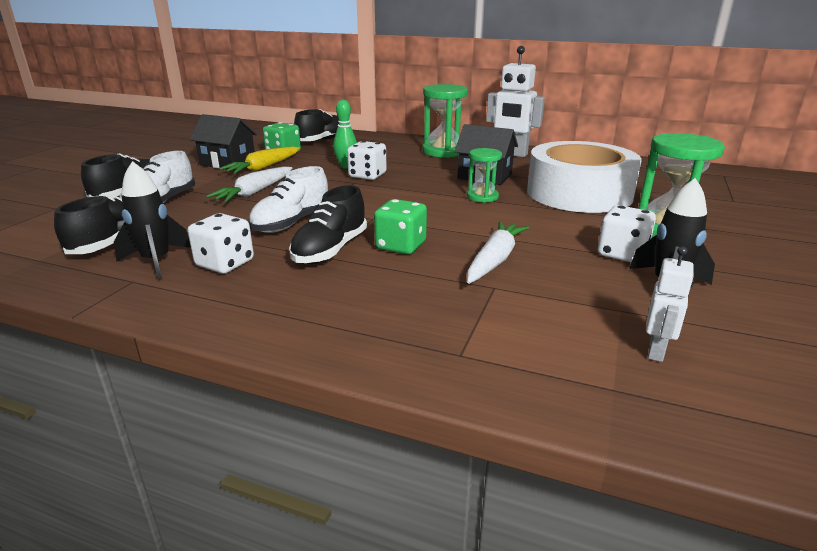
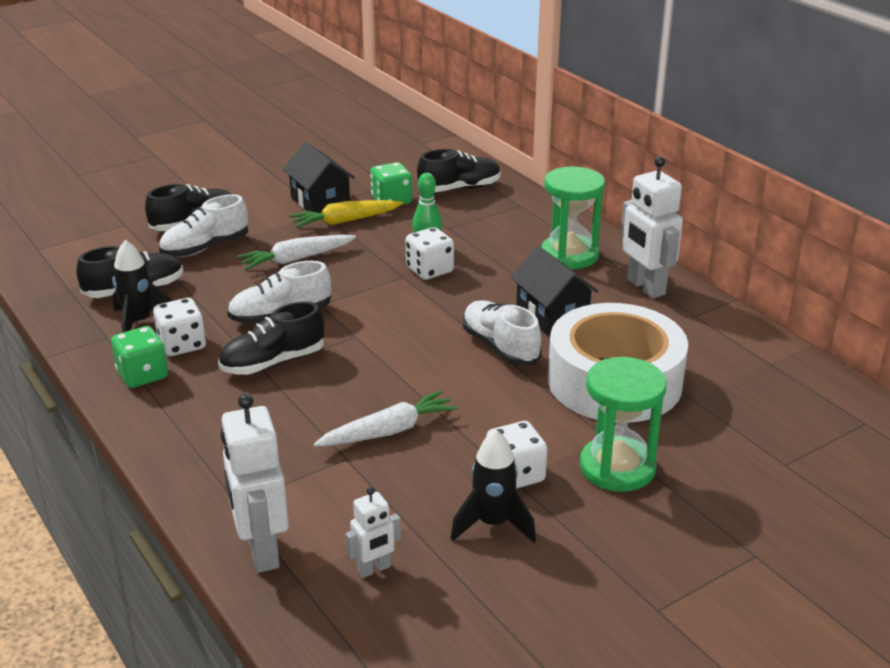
camera: 35 degrees right, 5 degrees up
(401, 246) = (334, 381): green dice -> green dice (142, 375)
(482, 197) = (500, 347): green hourglass -> white shoe
(549, 383) = (261, 551): none -> white robot

